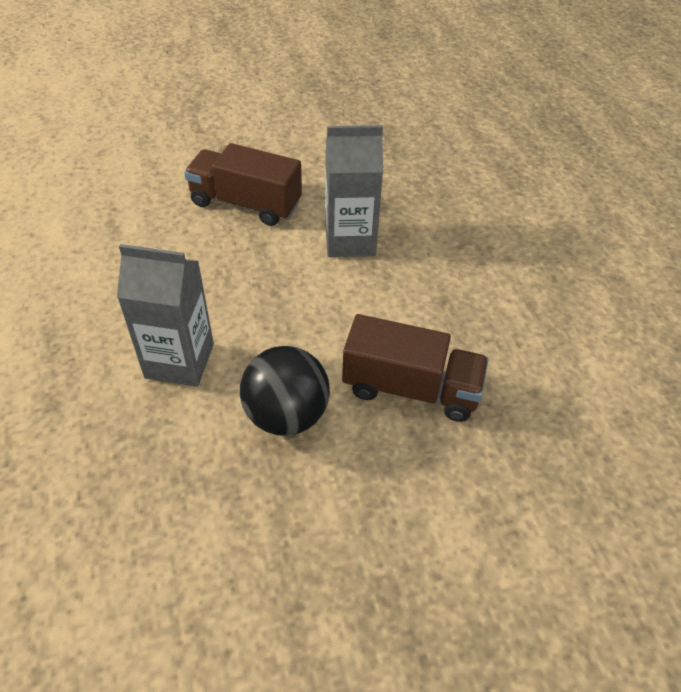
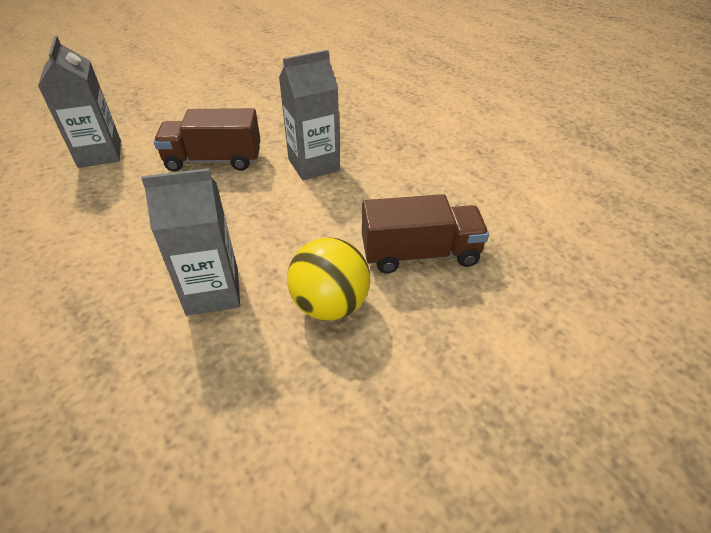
camera: 20 degrees left, 5 degrees down
(135, 163) = (100, 154): none -> grey carton
(286, 415) = (330, 305): black ball -> yellow ball

